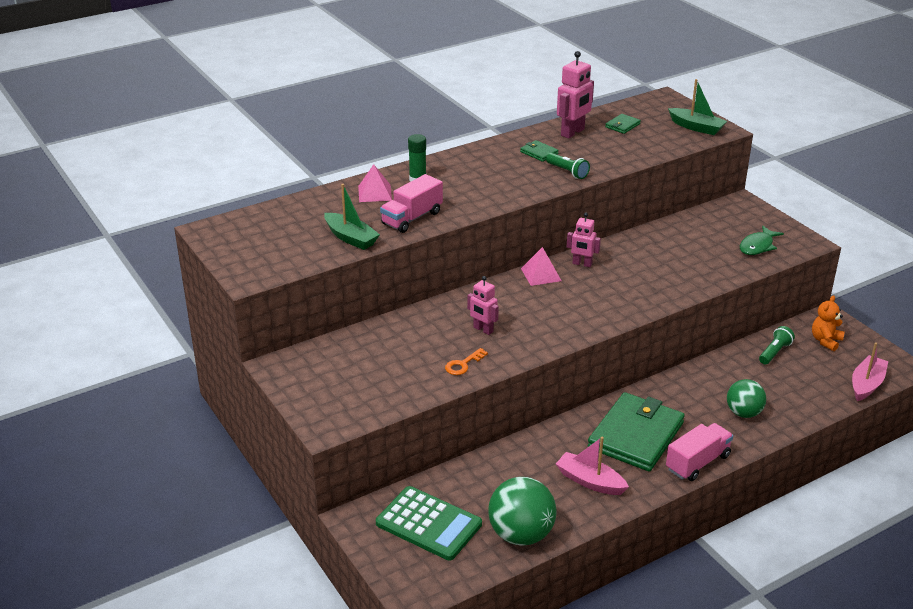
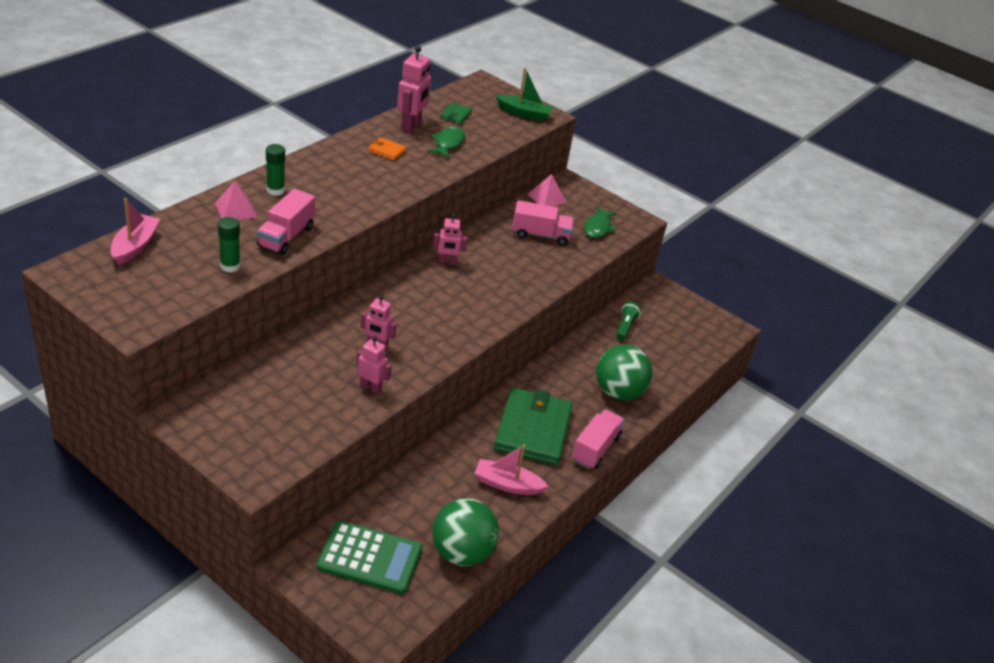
camera: 25 degrees left, 5 degrees up
(351, 238) = (230, 266): green boat -> green glue stick
(463, 364) = (371, 387): orange key -> pink robot
(539, 153) = (387, 151): green wallet -> orange wallet
(541, 274) = (412, 278): pink pyramid -> pink pyramid (547, 198)
(567, 172) = (422, 171): green flashlight -> none
(604, 150) = (448, 143): none -> green fish
(691, 248) = (540, 235): none -> pink truck
(743, 413) = (618, 392): green ball -> green ball, size x1.55
(825, 341) = (663, 310): orange teddy bear -> none
(866, 384) = (709, 349): pink boat -> pink boat (135, 246)

